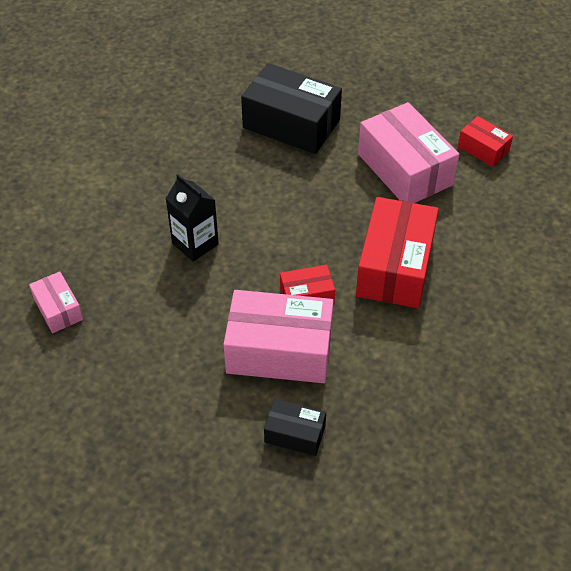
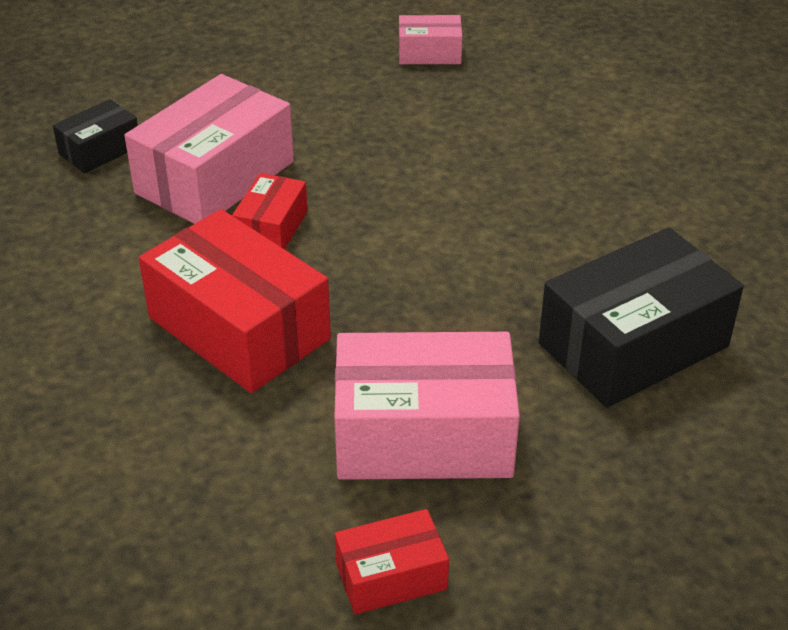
camera: 120 degrees right, 10 degrees down
(195, 244) = (446, 169): black carton -> none

